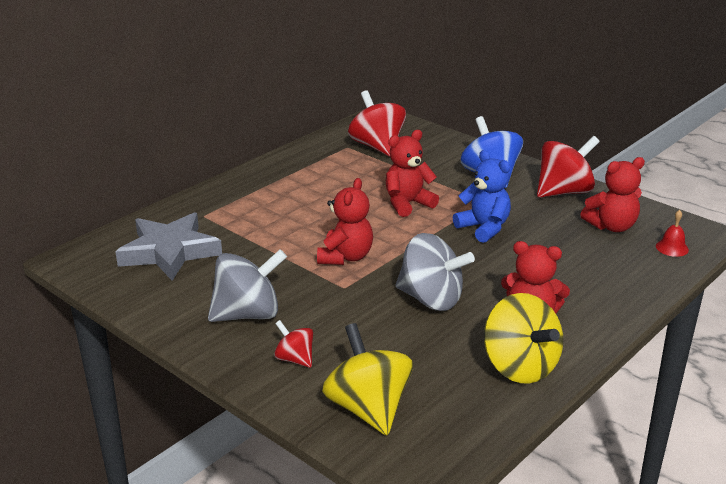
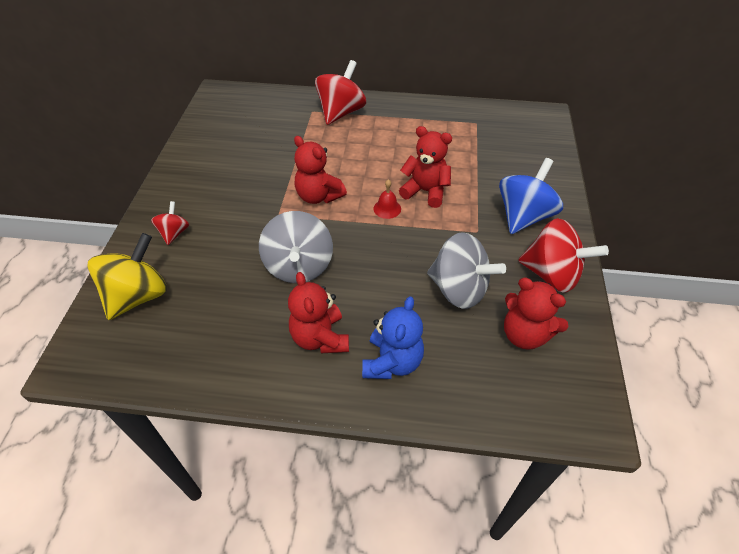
camera: 55 degrees right, 20 degrees up
(169, 252) = (257, 121): grey star -> none
(248, 314) = (211, 187): grey spinning top -> grey spinning top (459, 289)
(345, 257) = (318, 196): red teddy bear -> red teddy bear turned 60 degrees clockwise
(377, 146) = (495, 136): red spinning top -> red spinning top (341, 112)
(484, 228) = (432, 250): blue teddy bear -> blue teddy bear (392, 362)
(520, 367) = (243, 361): yellow spinning top -> none
(672, 248) = (532, 399): red bell -> red bell (387, 208)

